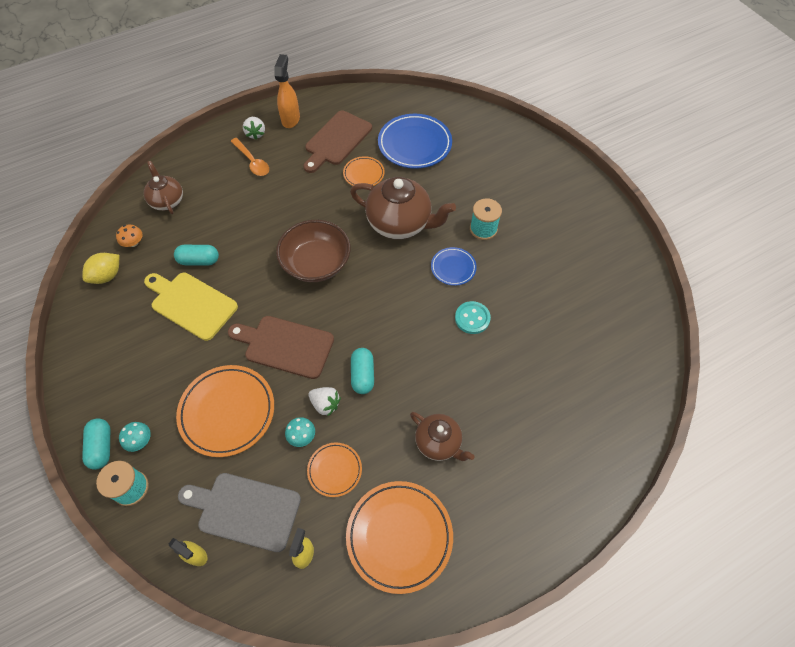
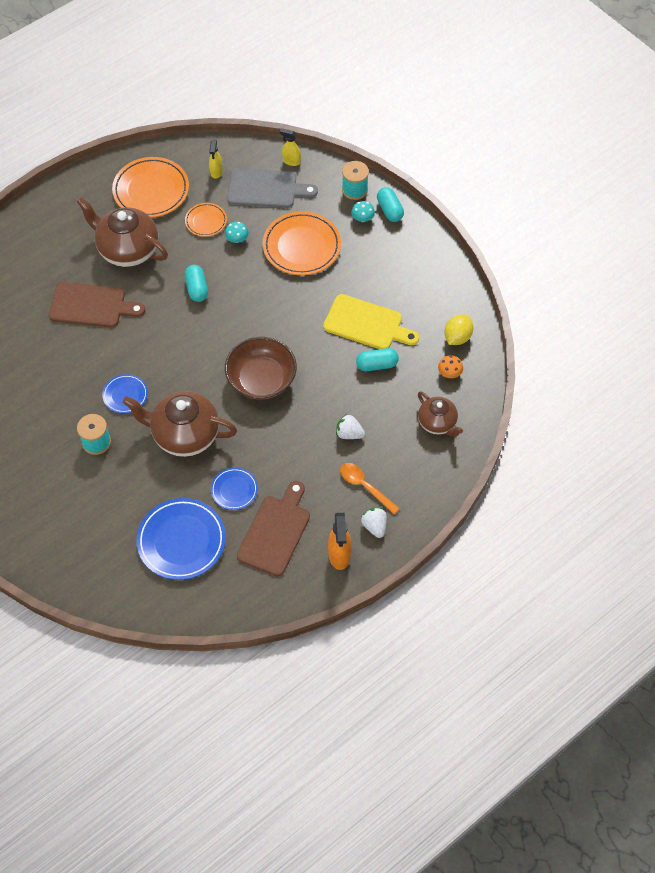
camera: 170 degrees right, 0 degrees up
(285, 346) = (269, 301): brown cutting board -> brown cutting board (91, 305)
(325, 404) = (223, 263): white strawberry -> white strawberry (349, 434)
(364, 174) = (234, 490): orange plate -> blue plate
(438, 443) = (127, 250): brown teapot -> brown teapot, size x1.71
(472, 318) = (104, 349): turquoise button -> none

